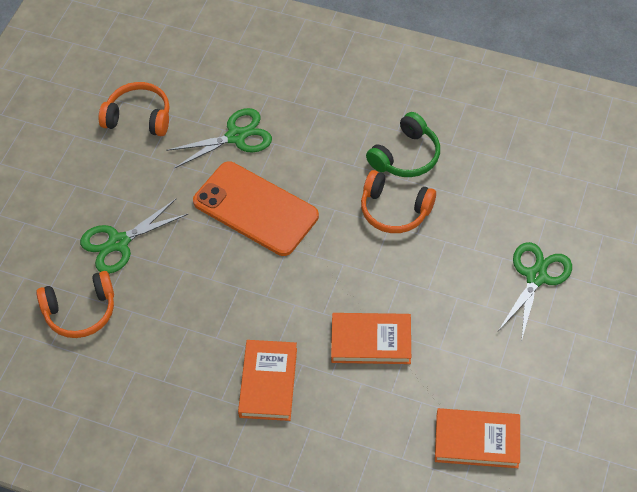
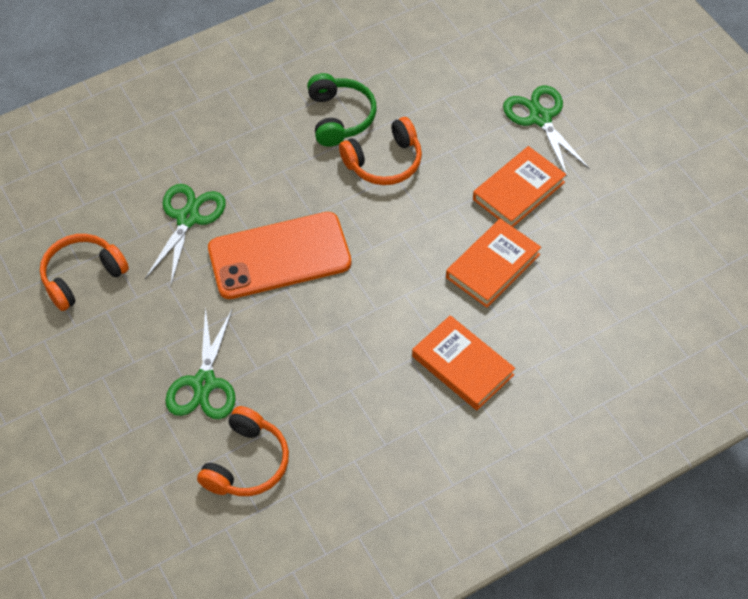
camera: 50 degrees left, 0 degrees up
(477, 441) = (648, 260): orange book -> orange book (519, 191)

